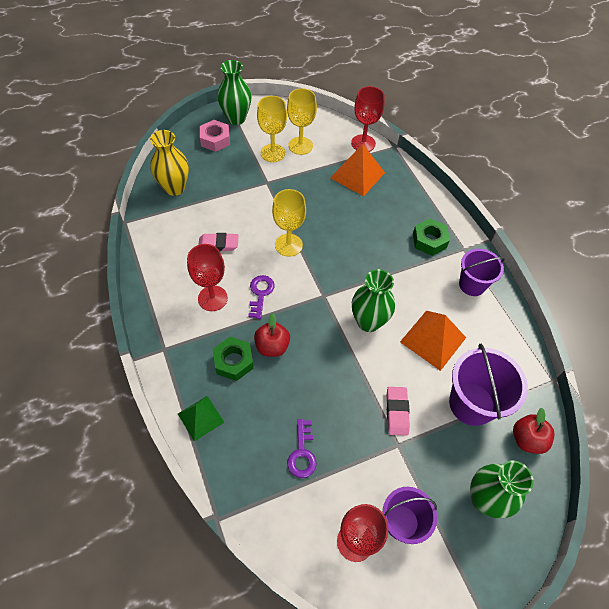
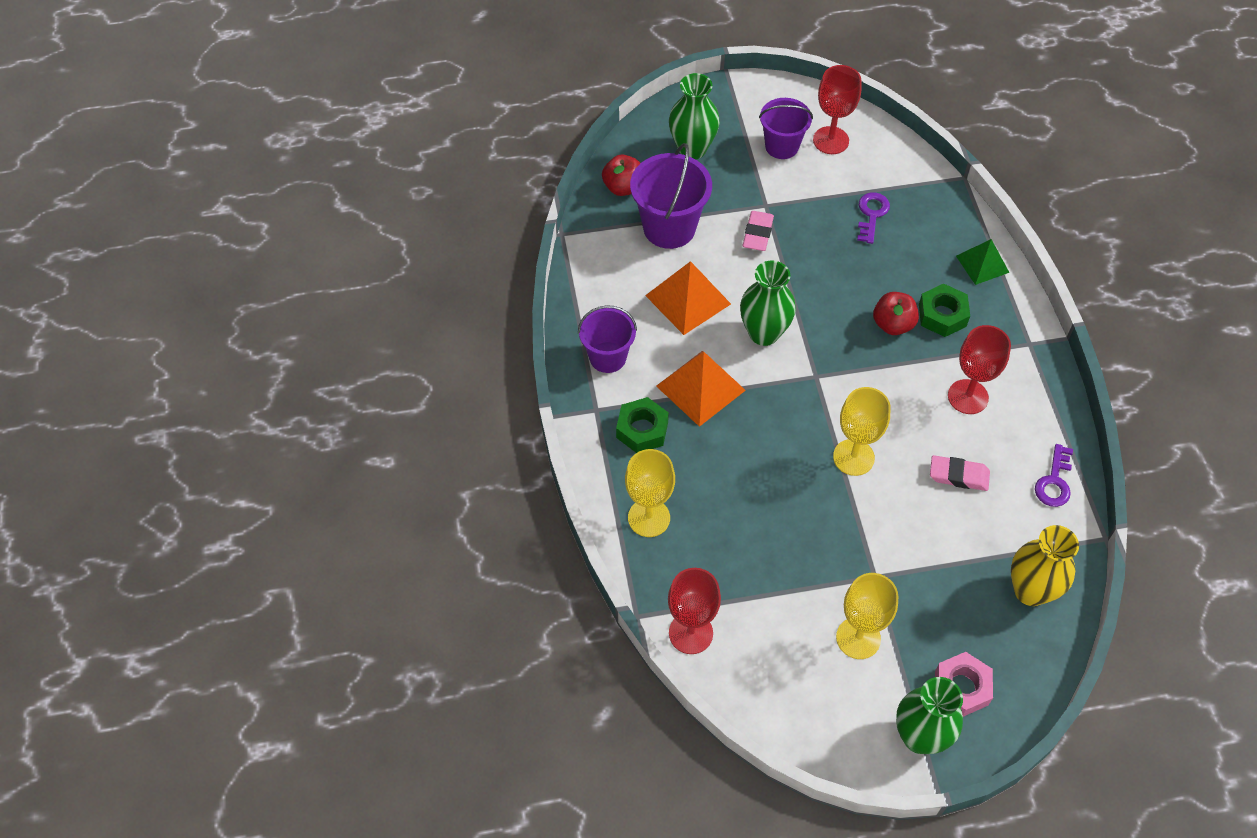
camera: 165 degrees left, 0 degrees up
(260, 294) = (902, 392): purple key -> purple key (1054, 481)
(300, 146) = (806, 646): yellow goblet -> yellow goblet (649, 518)
(357, 175) = (719, 565): orange pyramid -> orange pyramid (701, 388)

